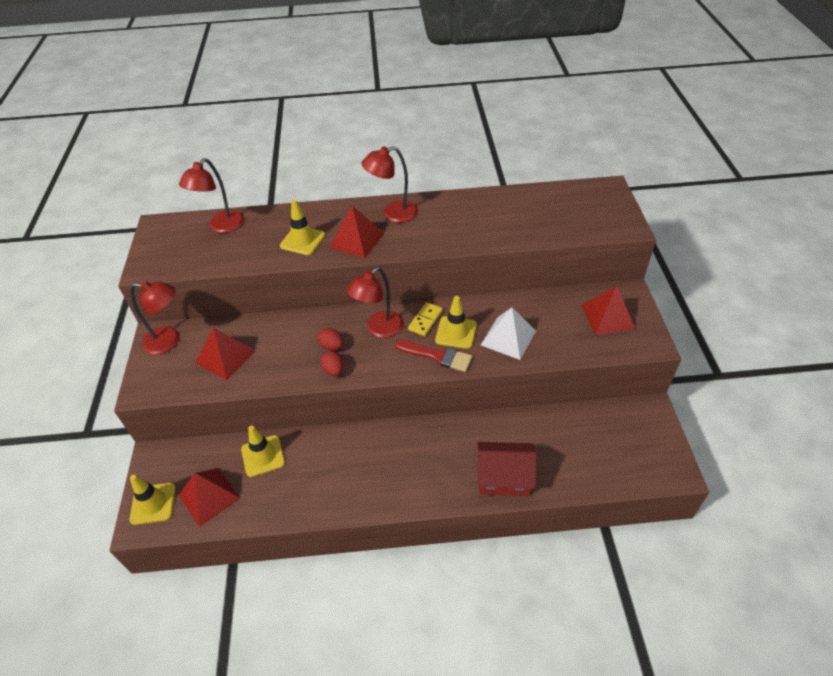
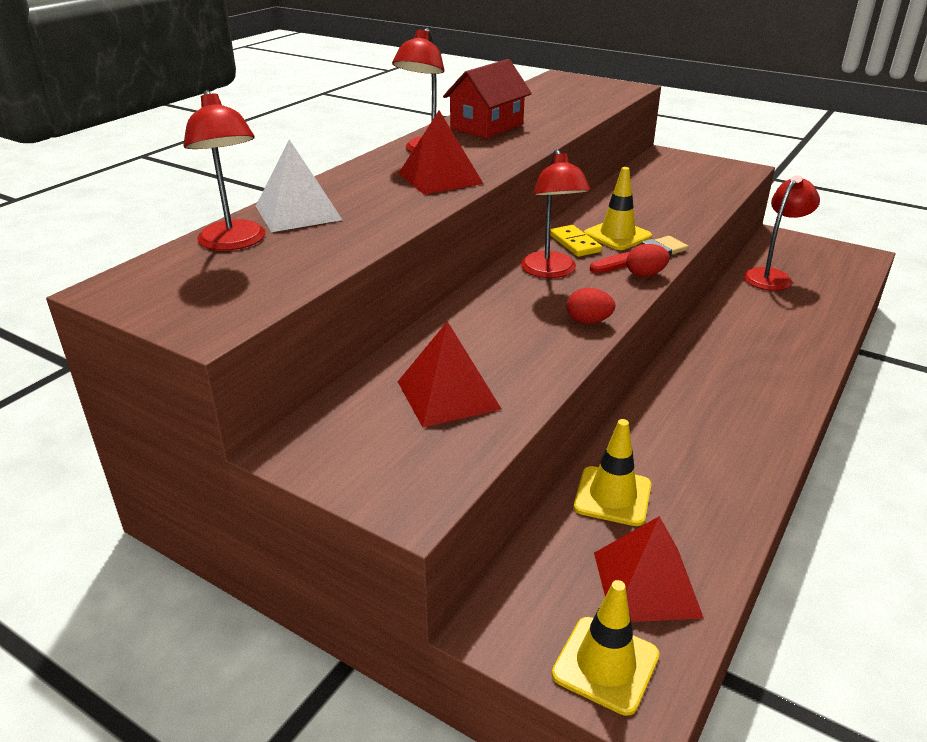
camera: 55 degrees left, 15 degrees down
(169, 340) = (330, 438): red lamp -> red lamp (772, 276)
(302, 240) = (380, 204): yellow traffic cone -> none
(332, 346) = (541, 309): red egg -> red egg (645, 275)
(503, 477) = (804, 335): red house -> red house (487, 126)
(508, 337) = (660, 215): white pyramid -> white pyramid (298, 212)
(607, 317) = (686, 171): red pyramid -> none

